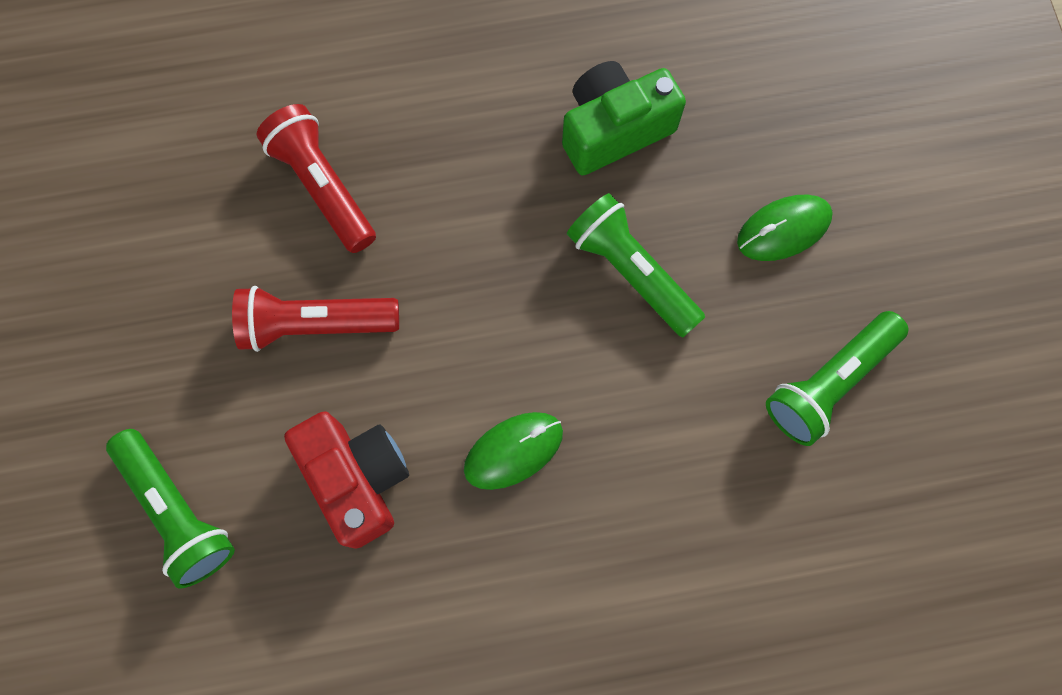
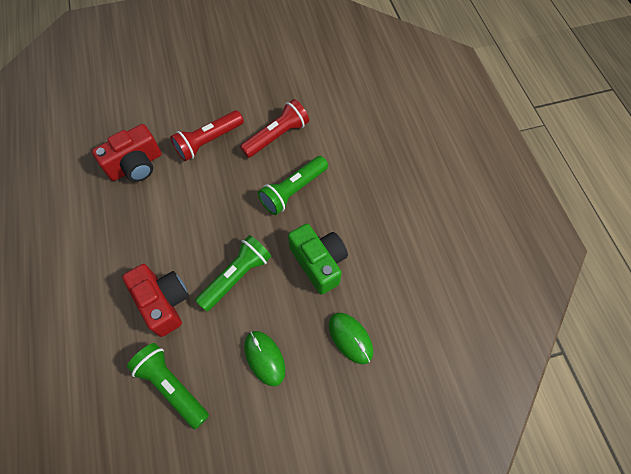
camera: 85 degrees right, 10 degrees down
(177, 511) = (127, 103): green flashlight -> green flashlight (293, 190)
(316, 324) = (209, 141): red flashlight -> red flashlight turned 120 degrees counterclockwise
(513, 450) = (144, 227): green mouse -> green mouse (350, 338)
(675, 404) = (163, 302): none -> red camera

